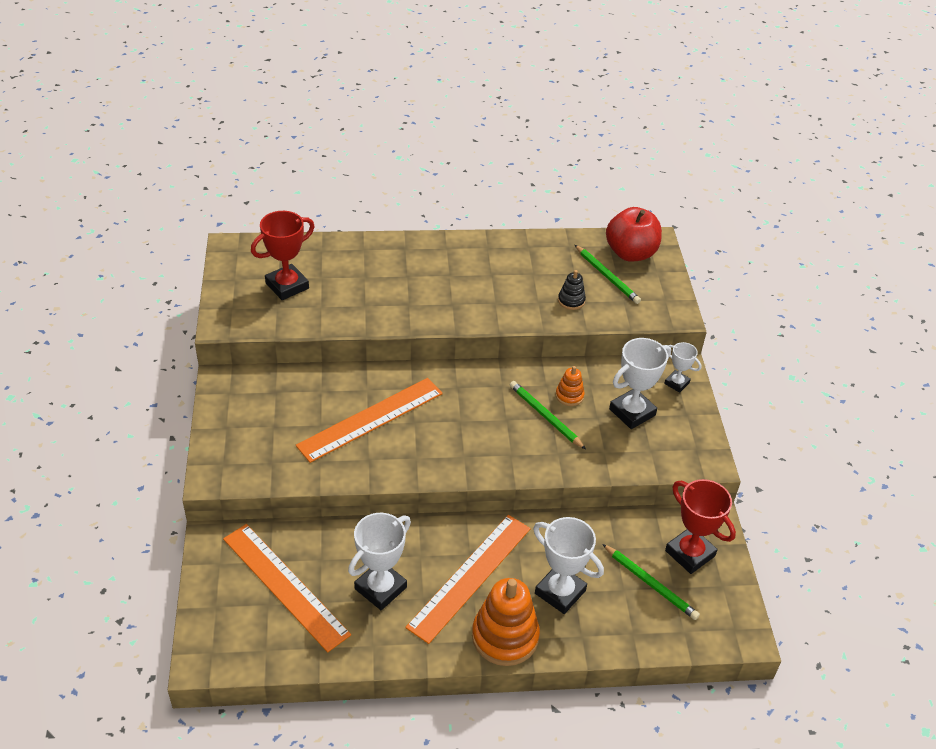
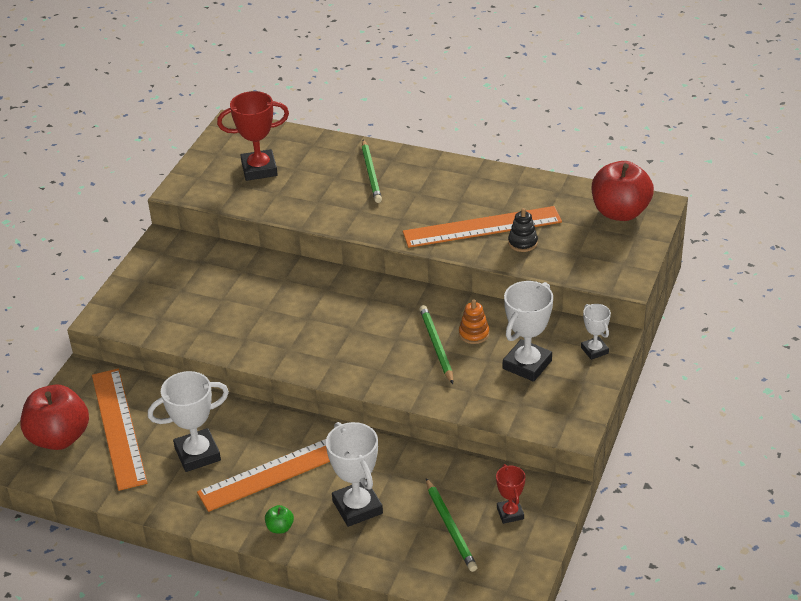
camera: 30 degrees right, 5 degrees down
(231, 616) = (59, 438): none -> red apple
(370, 419) = (270, 306): orange ruler -> orange ruler (482, 227)
(505, 636) = (280, 528): orange stacking toy -> green apple
(607, 276) = (578, 228): green pencil -> green pencil (371, 173)
(632, 412) = (527, 364): white trophy -> white trophy turned 45 degrees counterclockwise
(690, 553) = (510, 513): red trophy -> red trophy, size x0.57

